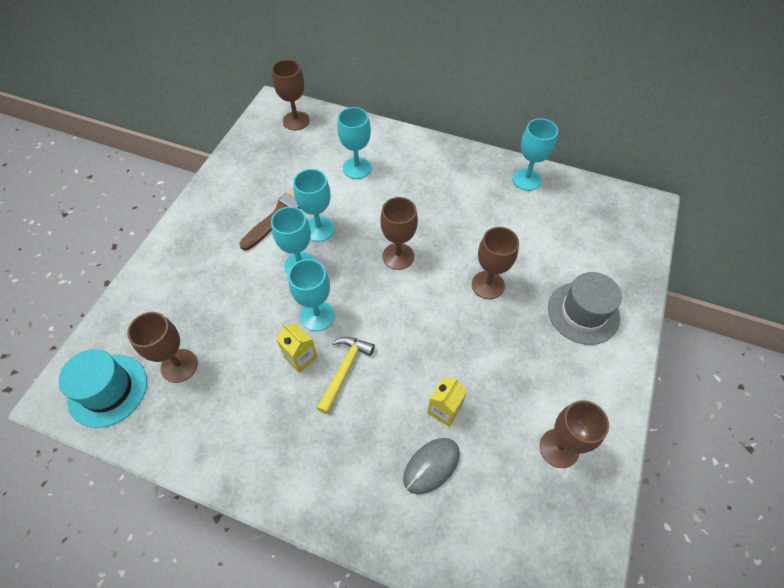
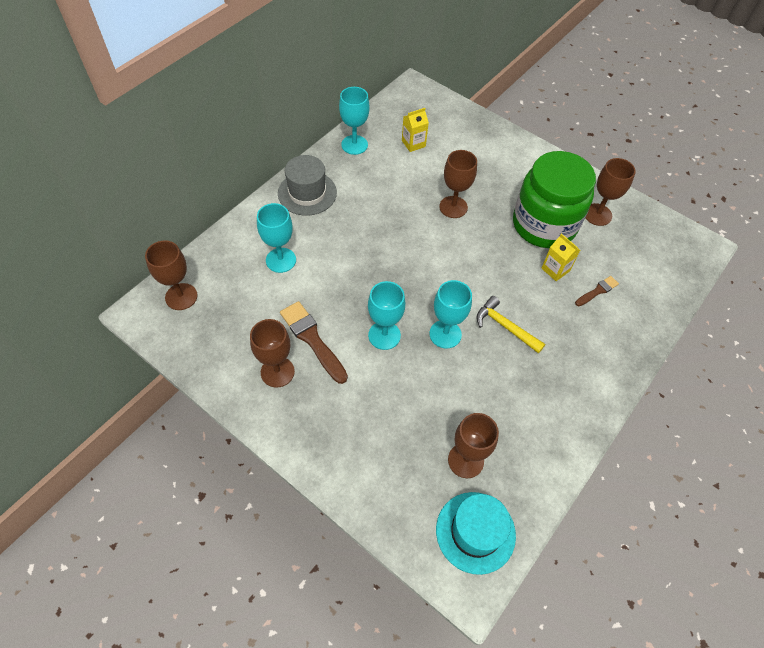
camera: 75 degrees left, 0 degrees up
(300, 357) = (484, 356): yellow carton -> yellow carton (413, 143)
(319, 229) = (345, 310): turquoise goblet -> none
(398, 256) = (402, 257): brown goblet -> brown goblet (277, 372)
(431, 466) = (597, 291): grey mouse -> brown brush
(508, 384) = (544, 225): none -> green jar
(583, 313) = (496, 161): grey hat -> grey hat (307, 193)

